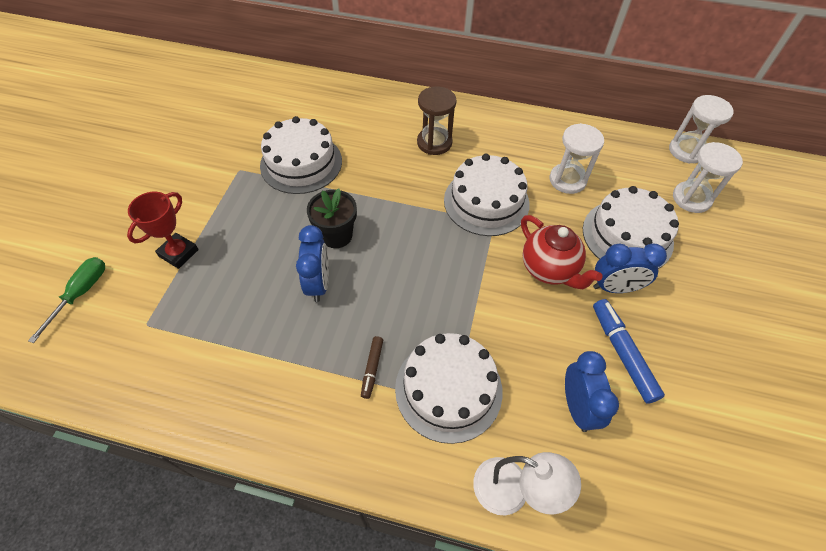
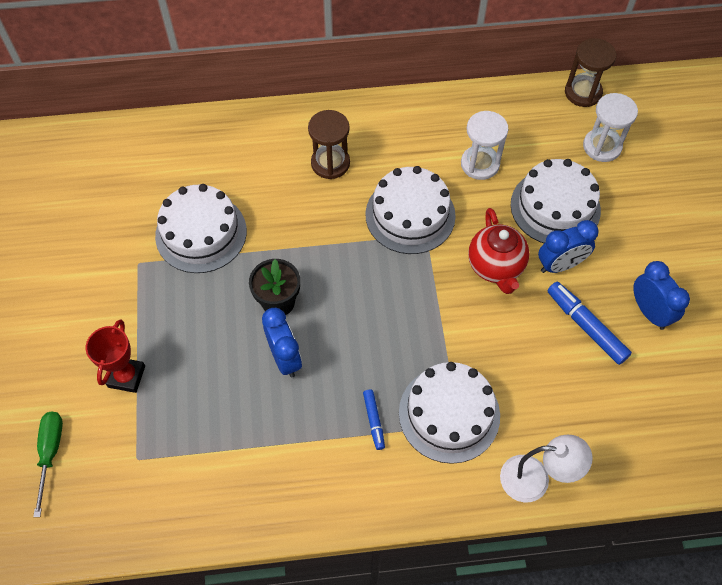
camera: 20 degrees left, 5 degrees up
(372, 368) = (374, 420): brown marker -> blue marker
(549, 269) = (495, 267): red teapot -> red teapot turned 45 degrees clockwise
(577, 407) = (563, 388): blue clock -> blue clock (649, 312)
(686, 151) = (583, 92): white hourglass -> brown hourglass

